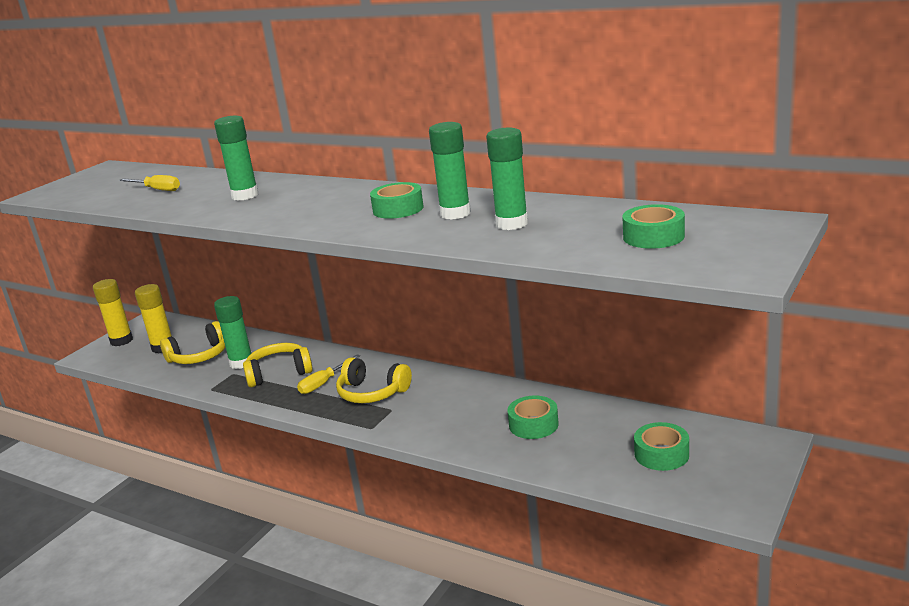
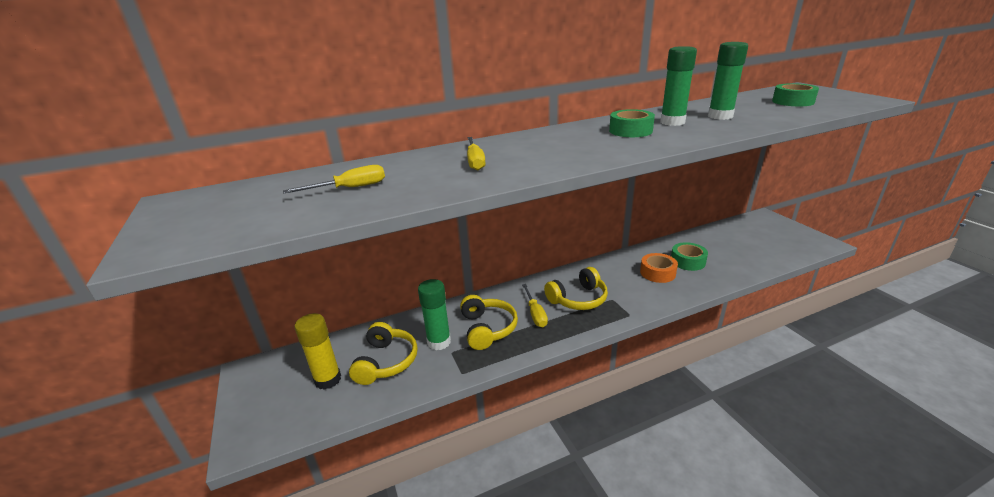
camera: 55 degrees left, 5 degrees up
(121, 341) = (258, 405): yellow glue stick -> none
(245, 195) = (475, 161): green glue stick -> yellow screwdriver
(279, 373) = (487, 329): yellow headphones -> yellow headphones turned 150 degrees clockwise
(479, 415) = (657, 273): none -> orange tape
(661, 454) = (754, 241): green tape -> none

